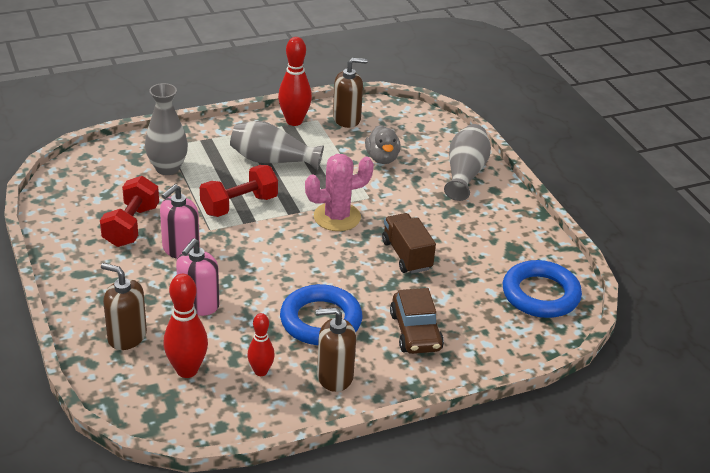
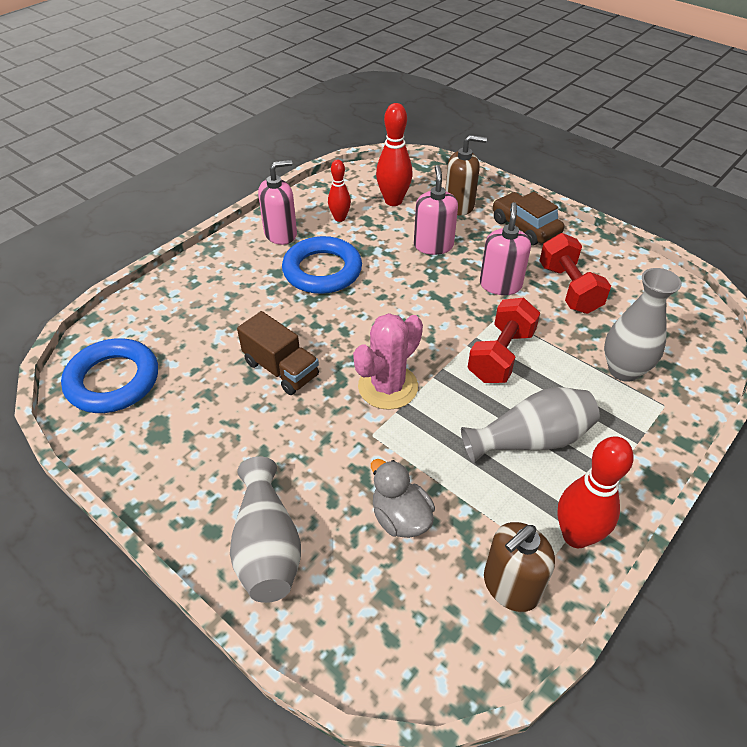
camera: 155 degrees right, 10 degrees up
(334, 376) = (281, 234): brown soap dispenser -> pink soap dispenser
(415, 332) = (232, 292): brown car -> brown car (525, 227)

